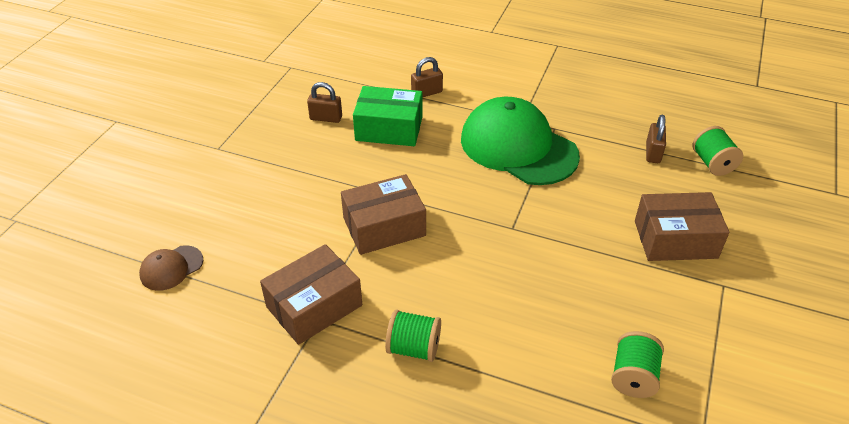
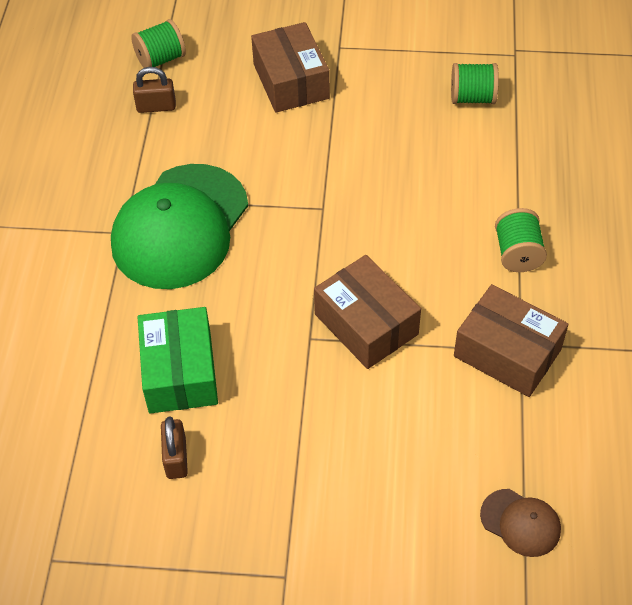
camera: 105 degrees left, 10 degrees up
(426, 93) = (85, 350): brown padlock -> none

